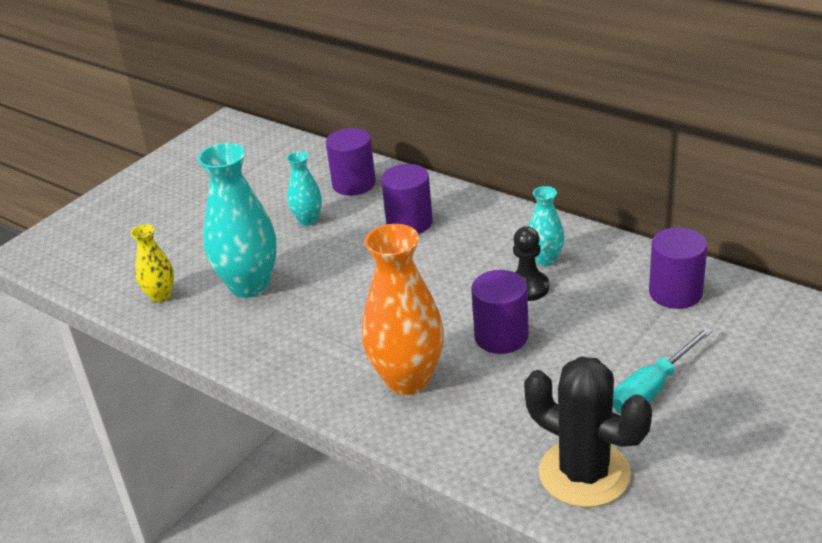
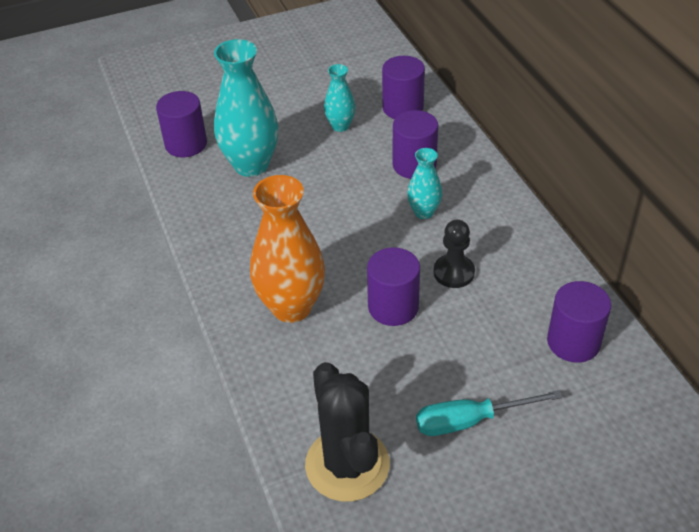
camera: 30 degrees right, 10 degrees up
(160, 296) = (186, 144): yellow vase -> purple cylinder
(545, 259) = (492, 253): turquoise vase -> turquoise vase (424, 212)

